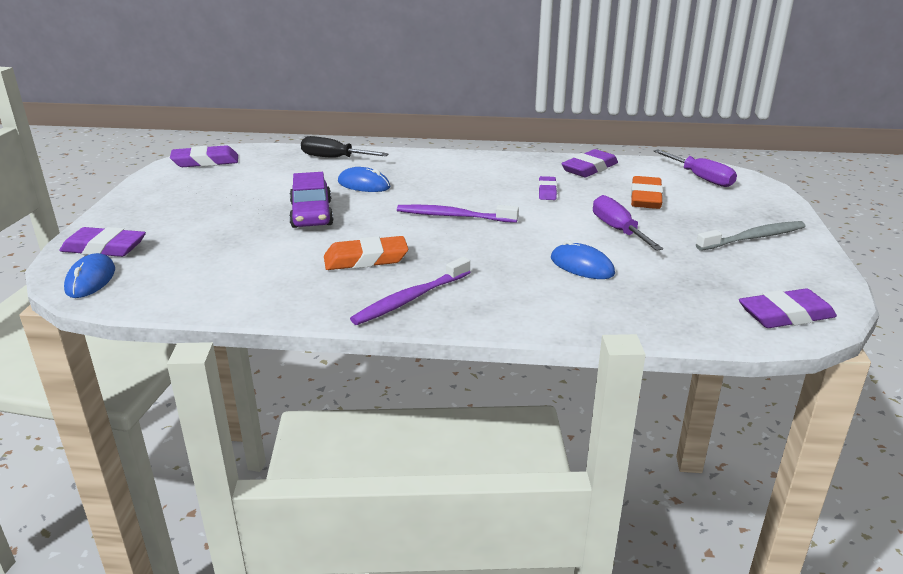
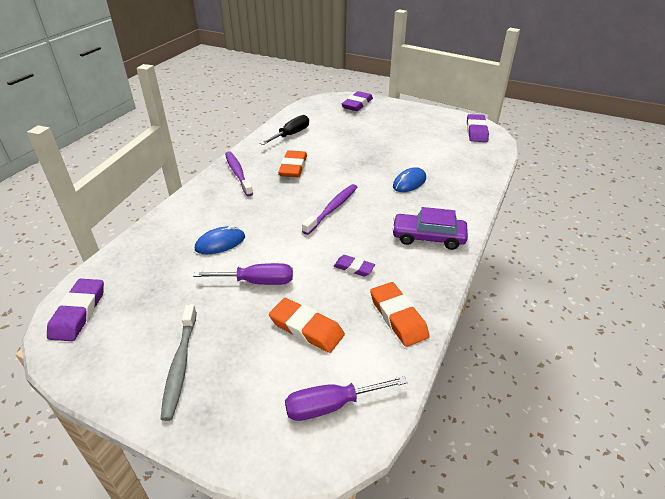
camera: 110 degrees right, 10 degrees up
(91, 280) = (325, 102): blue mouse -> none
(311, 214) = (367, 158): purple car -> purple car (428, 237)
(334, 158) = (471, 177): black screwdriver -> black screwdriver (291, 135)
(589, 168) = (398, 317): purple eraser -> orange eraser

